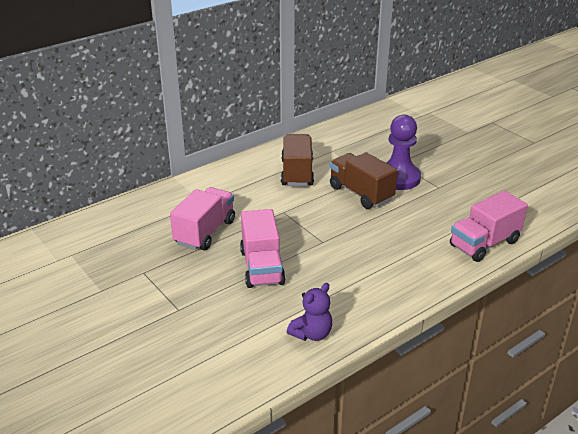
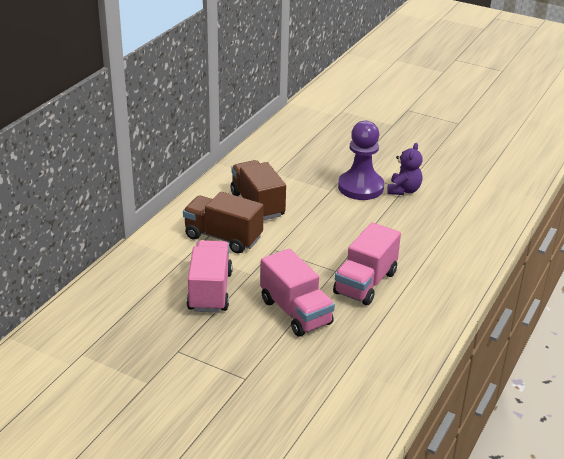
camera: 25 degrees left, 0 degrees up
(311, 334) = (391, 364): purple teddy bear -> purple teddy bear (403, 190)
(361, 193) = (336, 212): brown truck -> brown truck (223, 237)
(484, 244) = (482, 234): pink truck -> pink truck (365, 283)

